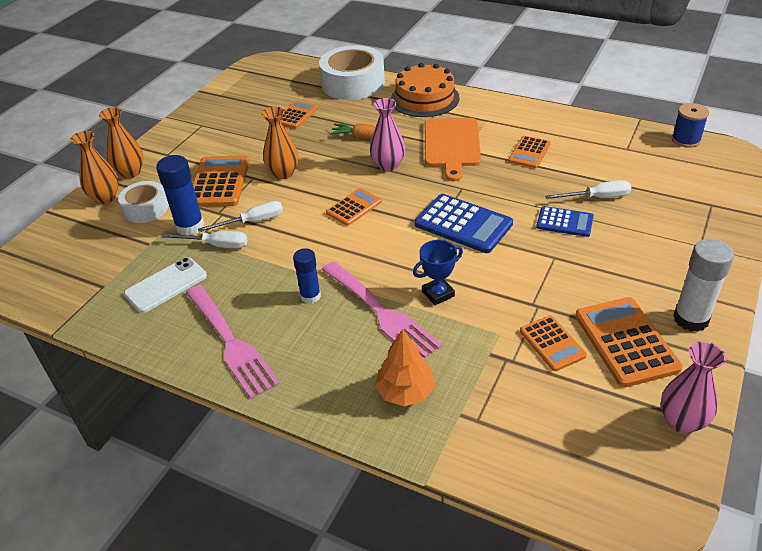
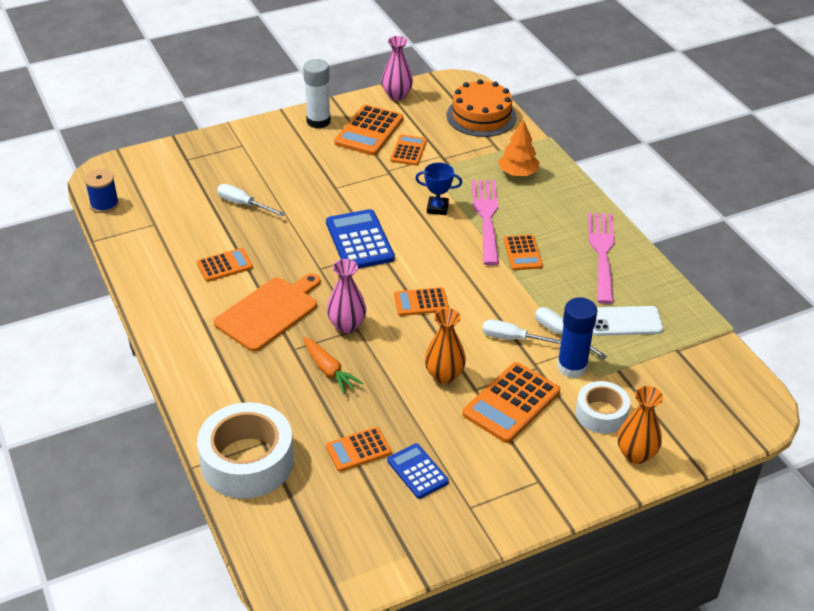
camera: 145 degrees left, 0 degrees up
(131, 173) = (593, 476): orange vase -> none
(310, 296) = (522, 253): blue glue stick -> orange calculator
(425, 98) = (212, 384): orange cake -> orange cake (481, 116)
(564, 222) = (293, 202): blue calculator -> blue calculator (417, 471)

